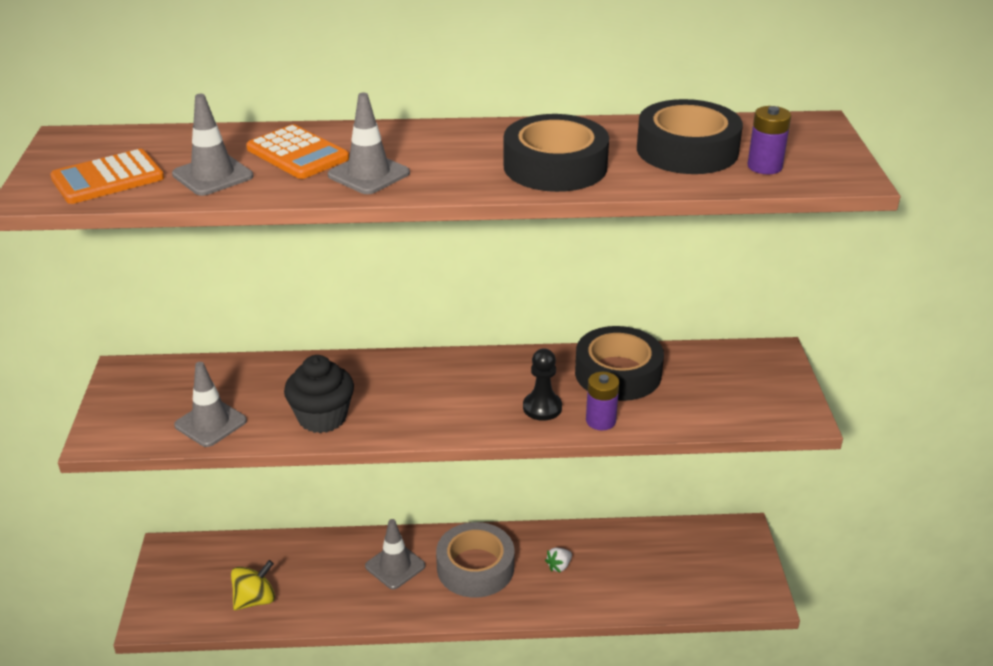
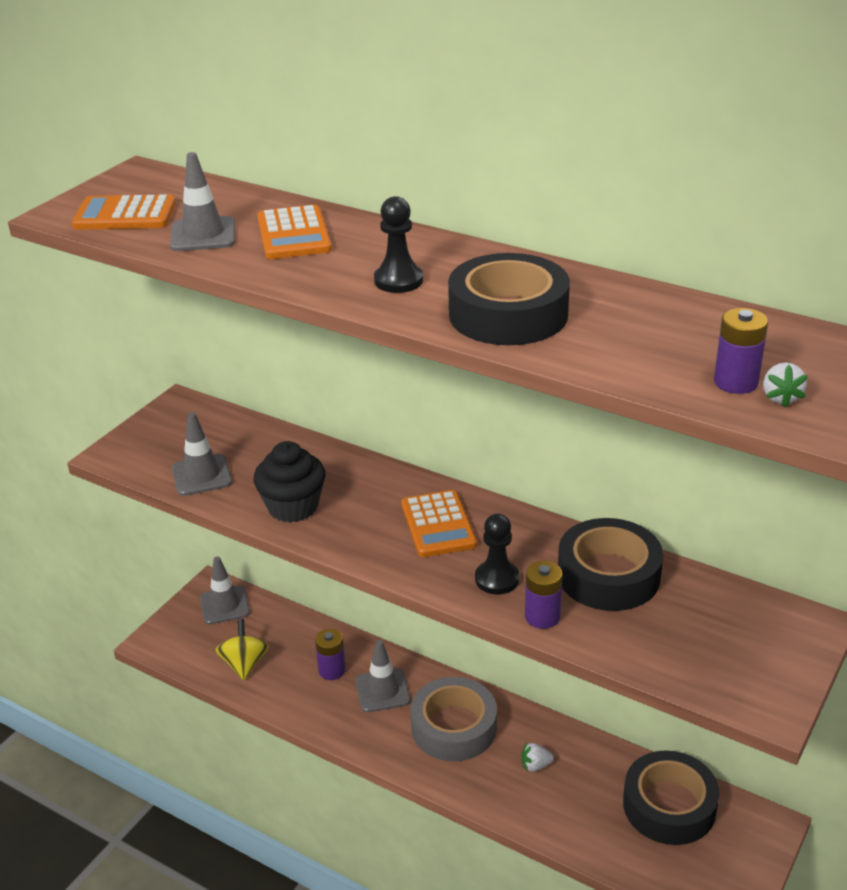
camera: 35 degrees right, 0 degrees up
(255, 599) = (244, 664): yellow spinning top -> yellow spinning top turned 90 degrees counterclockwise
(338, 570) = (332, 670): none -> purple battery
(369, 174) = (328, 271): grey traffic cone -> grey traffic cone (224, 605)
(437, 165) = (398, 280): none -> black pawn
(458, 385) = (438, 525): none -> orange calculator
(687, 150) = (670, 338): black tape -> black tape (669, 806)
(803, 168) = (781, 397): none -> white strawberry

